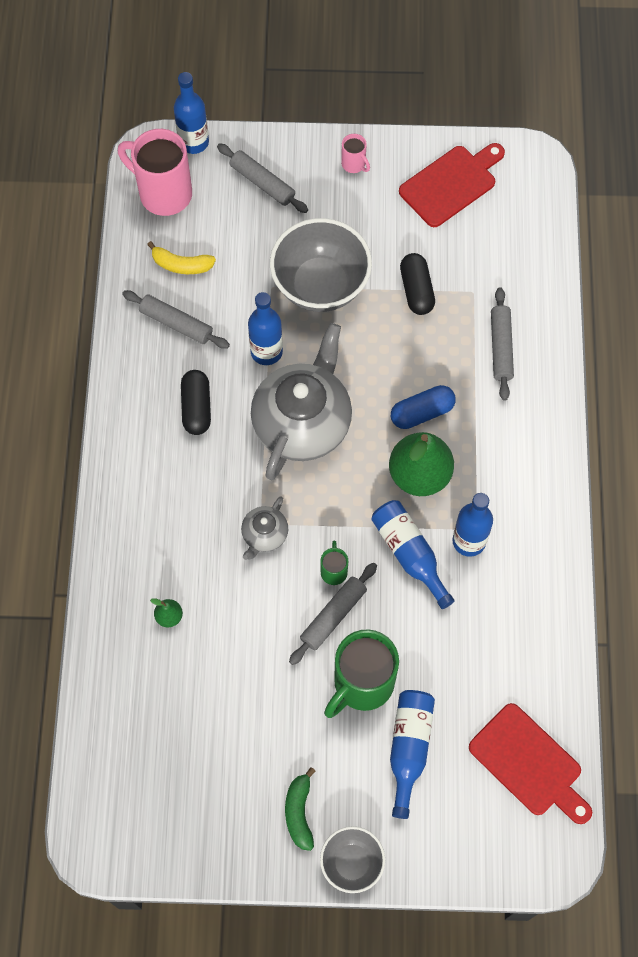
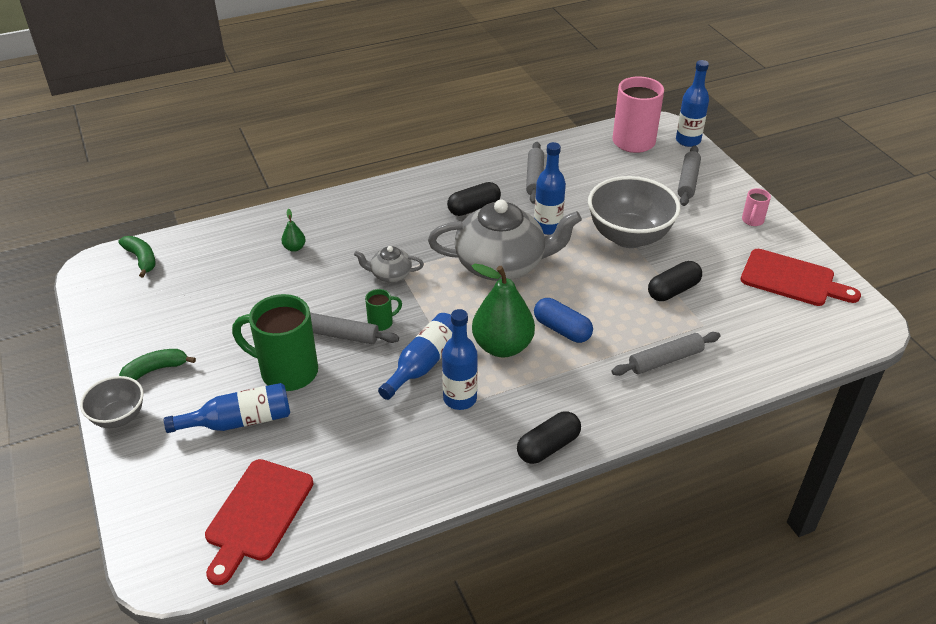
camera: 65 degrees right, 25 degrees down
(103, 788) = (141, 259): none -> green banana
(181, 265) = (584, 166): yellow banana -> none
(557, 493) = (548, 447): none -> black capsule

